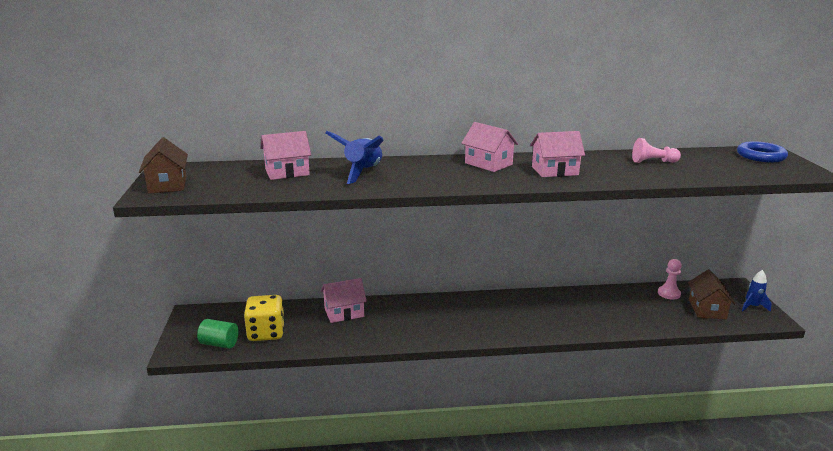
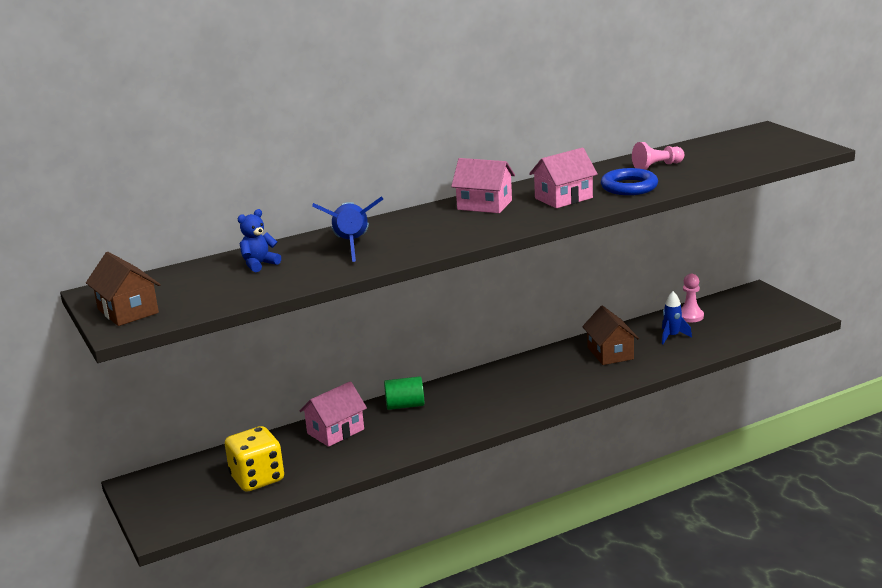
camera: 20 degrees left, 0 degrees up
(219, 344) = (208, 506): green cylinder -> green cylinder (405, 405)
(287, 172) = (259, 264): pink house -> blue teddy bear
(707, 309) = (737, 323): brown house -> brown house (610, 353)
(752, 306) = (781, 309): blue rocket -> blue rocket (672, 336)
(761, 156) = (758, 137): blue ring -> blue ring (629, 187)

